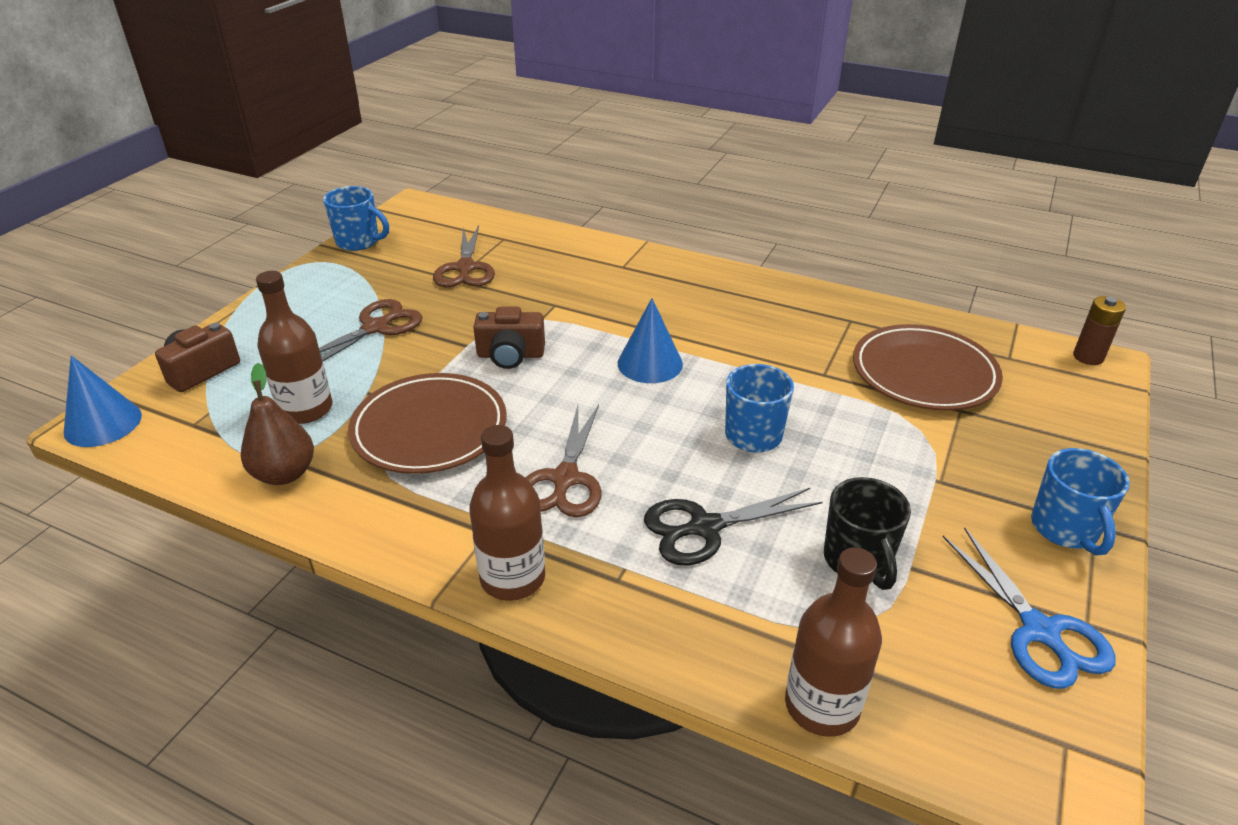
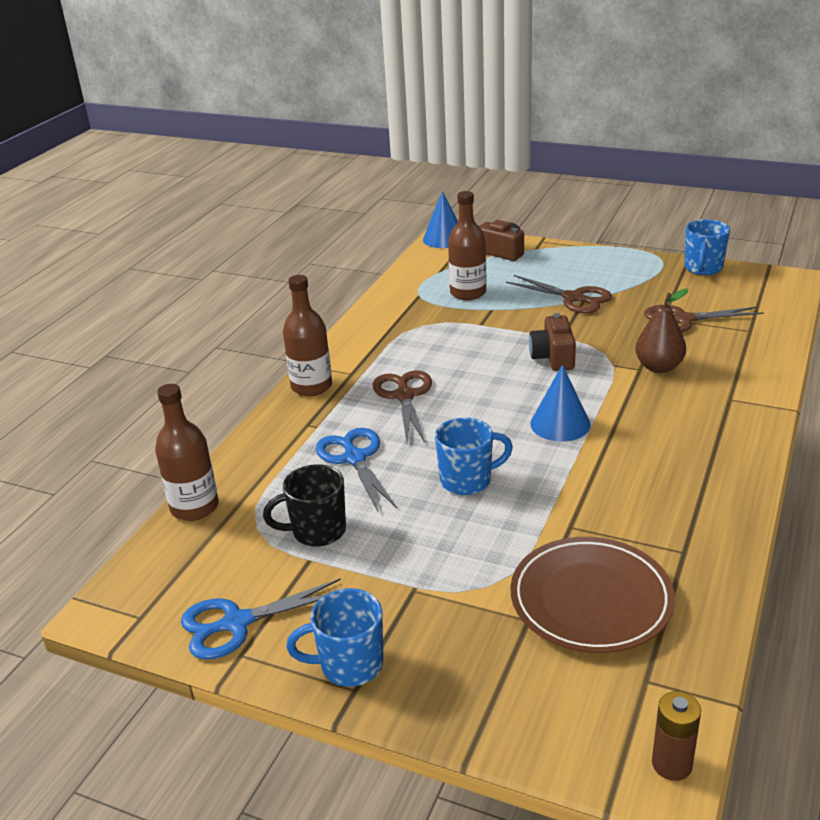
camera: 90 degrees right, 5 degrees down
(284, 474) = (403, 299): brown pear -> brown pear (659, 367)
(429, 428) = (454, 338): brown plate -> none
(565, 479) = (404, 396): brown scissors -> brown scissors turned 75 degrees clockwise
(705, 527) = (354, 458): black scissors -> blue scissors

